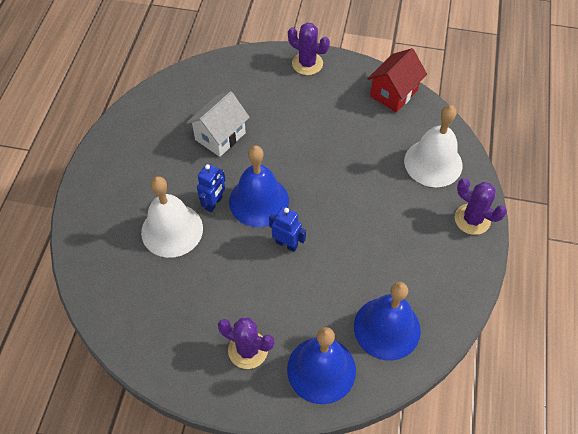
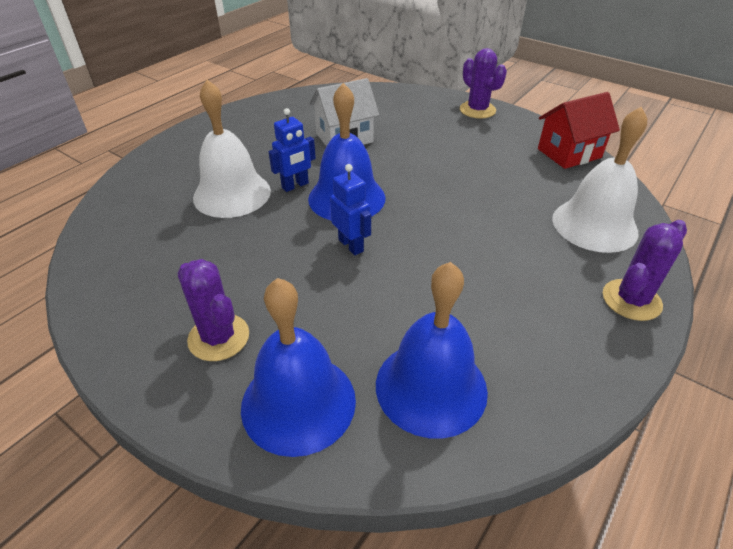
camera: 25 degrees right, 15 degrees down
(472, 219) = (631, 300): purple cactus -> purple cactus turned 75 degrees clockwise

